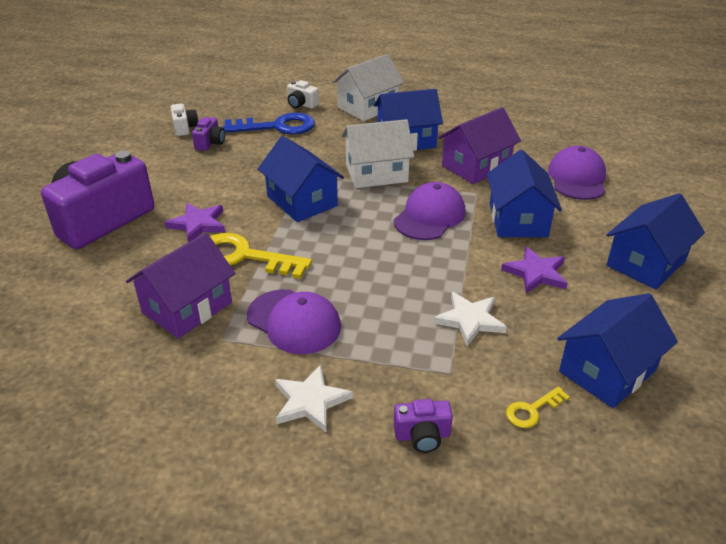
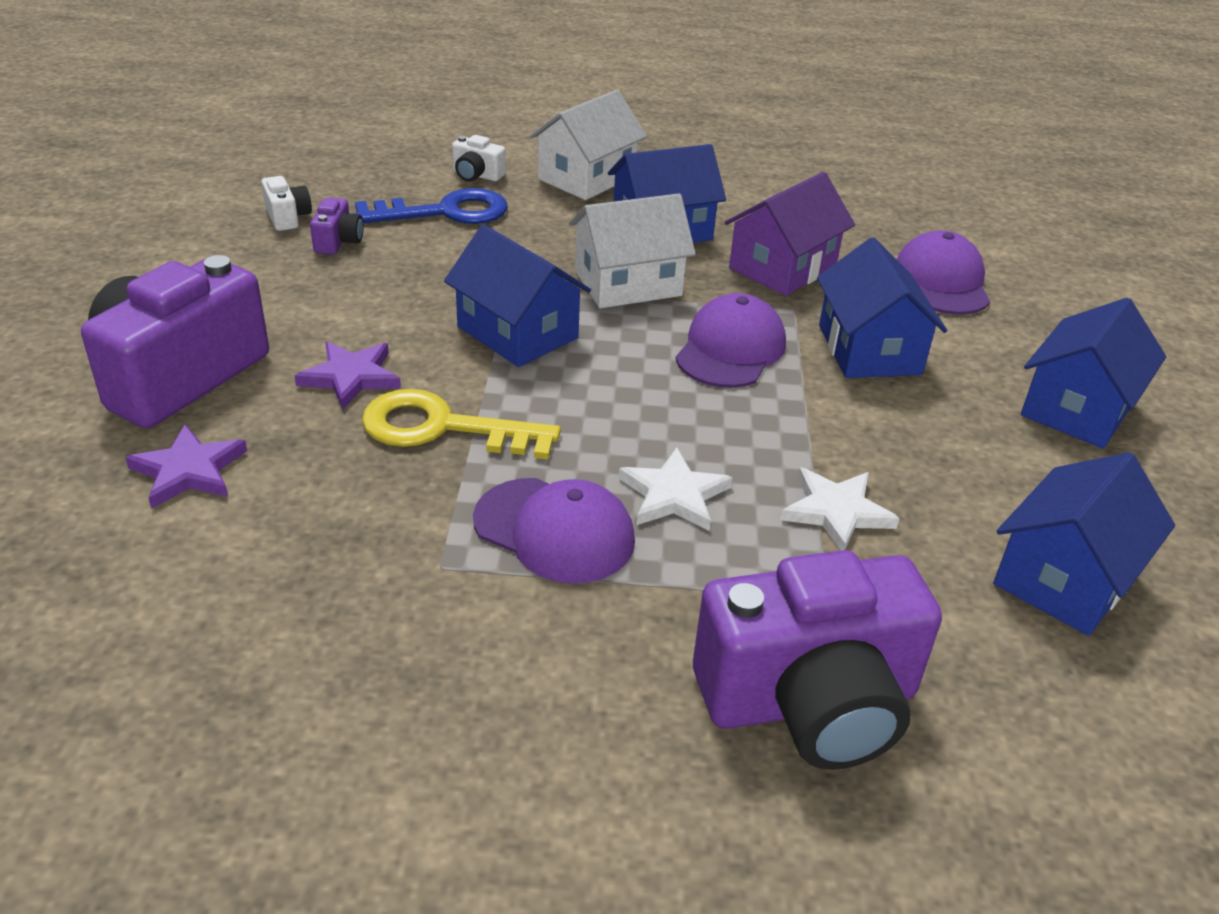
camera: 10 degrees left, 0 degrees up
(187, 307) = (367, 517): purple house -> none
(310, 401) = (615, 660): white star -> white star (674, 495)
(422, 435) = (810, 702): purple camera -> purple camera, size x2.41
(532, 410) = (969, 648): yellow key -> none
(536, 273) = (918, 432): purple star -> purple star (189, 471)

